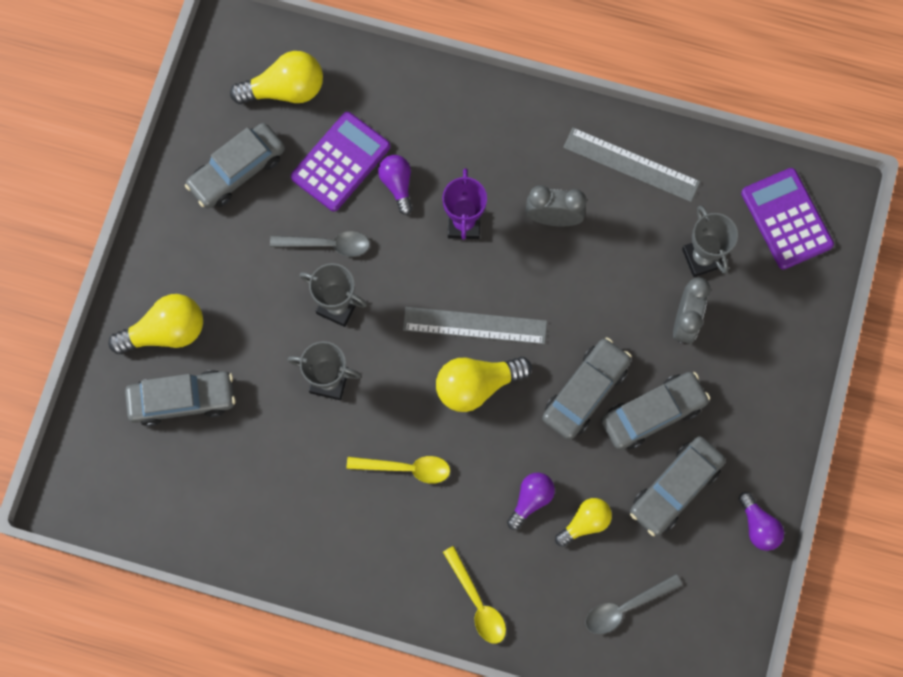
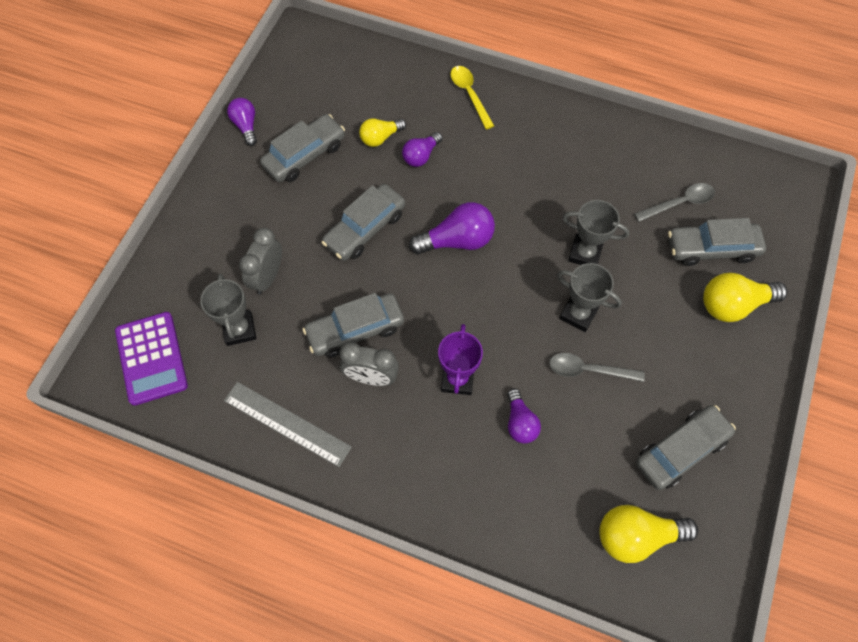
camera: 175 degrees left, 10 degrees down
(341, 162) = (576, 451): purple calculator -> none
(406, 468) = (520, 184): yellow spoon -> none
(475, 325) = (455, 288): grey ruler -> none
(476, 385) = (457, 240): yellow light bulb -> purple light bulb
(625, 607) = (358, 84): grey spoon -> grey spoon (679, 203)
(653, 413) = (311, 208): grey car -> grey car (355, 330)

